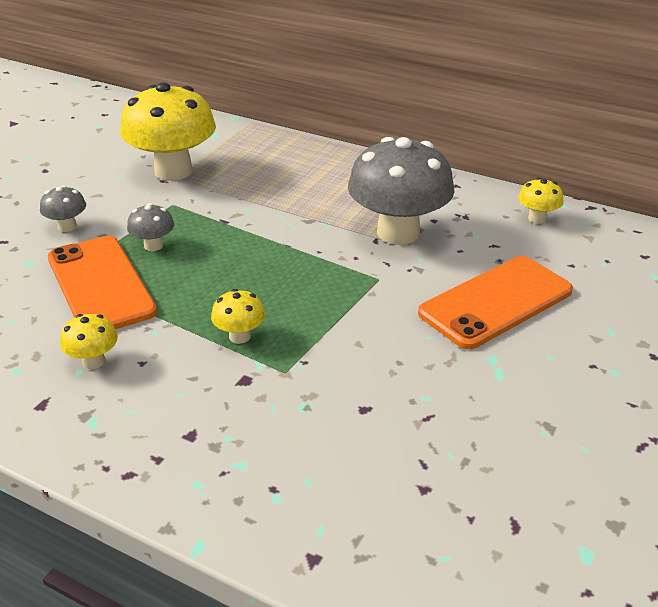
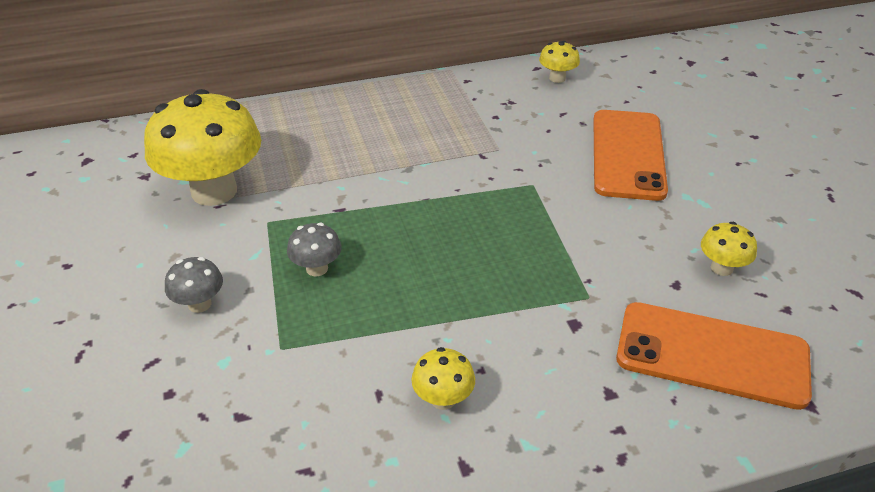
camera: 45 degrees left, 5 degrees up
(100, 285) = (331, 333): orange phone -> orange phone (712, 355)
(240, 336) = (516, 294): yellow mushroom -> yellow mushroom (721, 268)
(398, 233) = (488, 140): grey mushroom -> none

